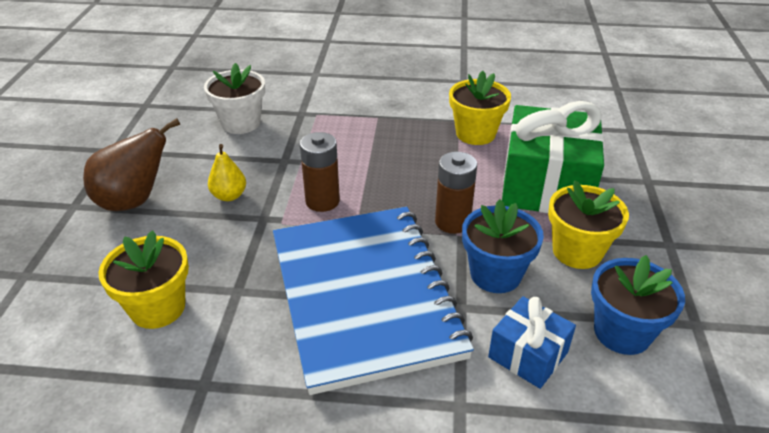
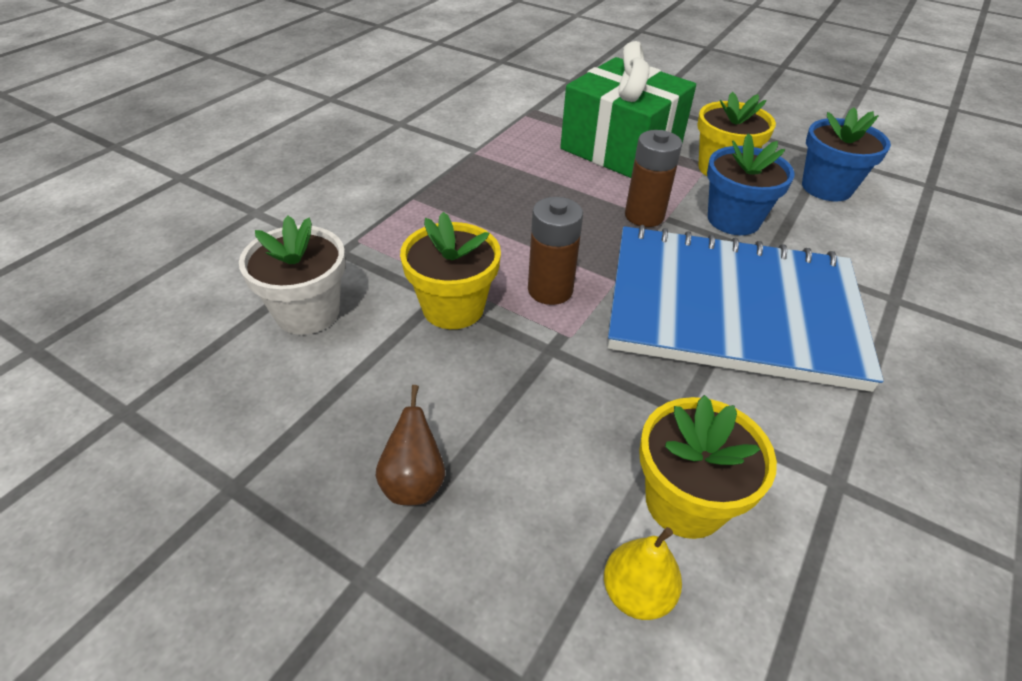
camera: 65 degrees left, 5 degrees up
(134, 201) = (414, 482): brown pear -> brown pear, size x0.57
(229, 196) = (480, 369): yellow pear -> yellow pear (636, 593)
(475, 134) = (506, 151): yellow flower pot -> yellow flower pot (453, 307)
(528, 354) = (841, 240): blue gift -> none

